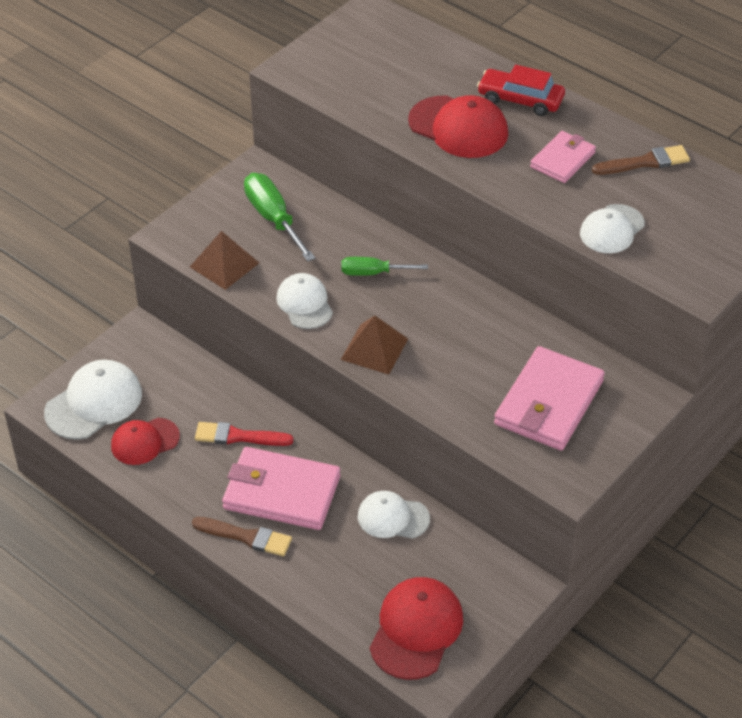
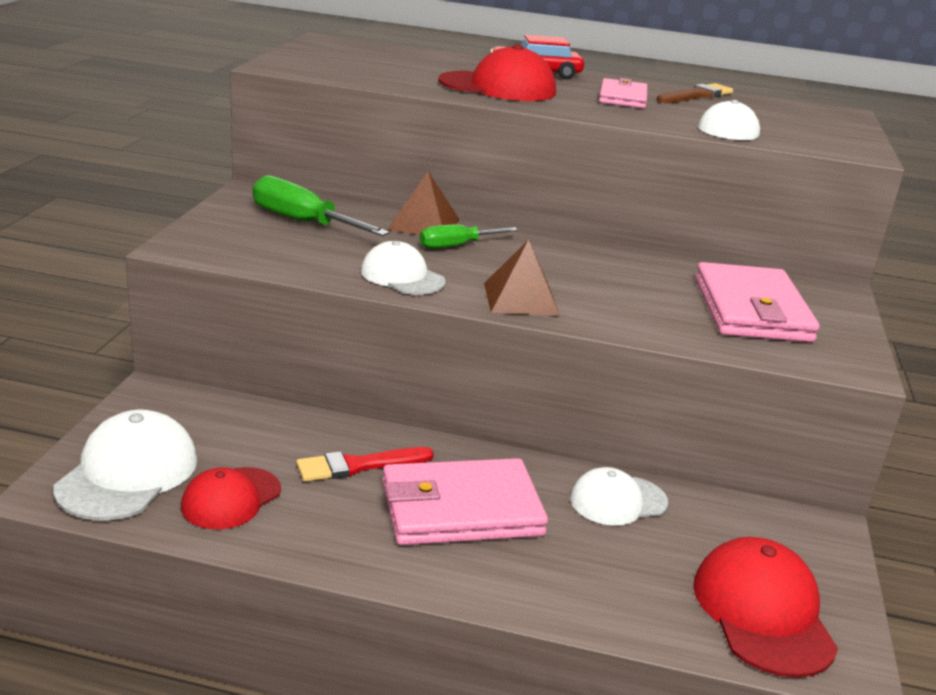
camera: 30 degrees left, 20 degrees down
(224, 264) = (273, 260): brown pyramid -> brown pyramid (423, 224)
(246, 537) = (453, 569): brown brush -> none

